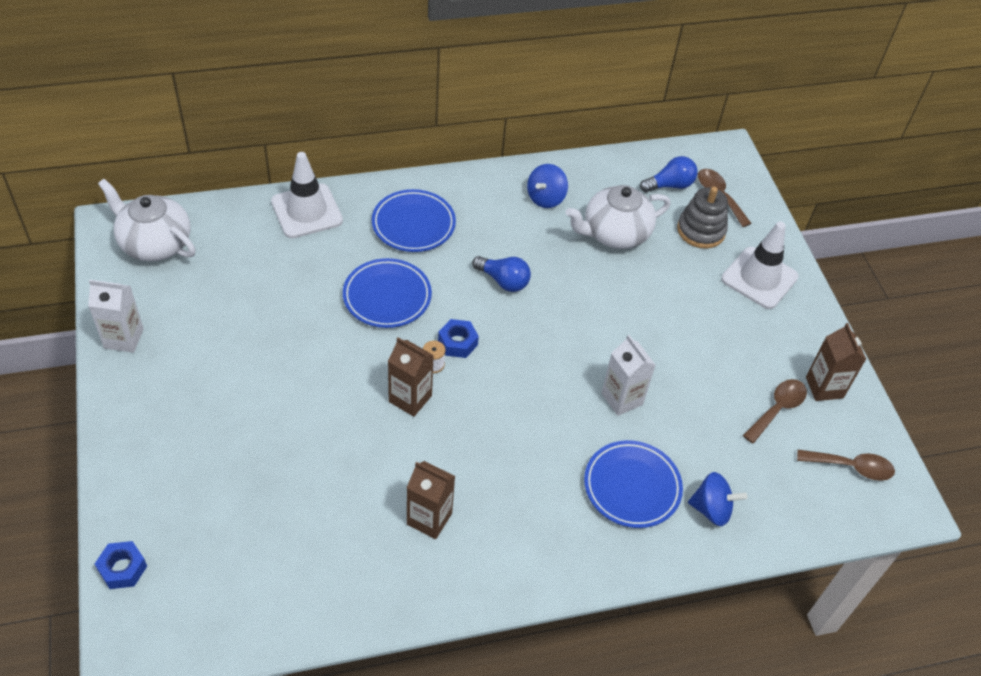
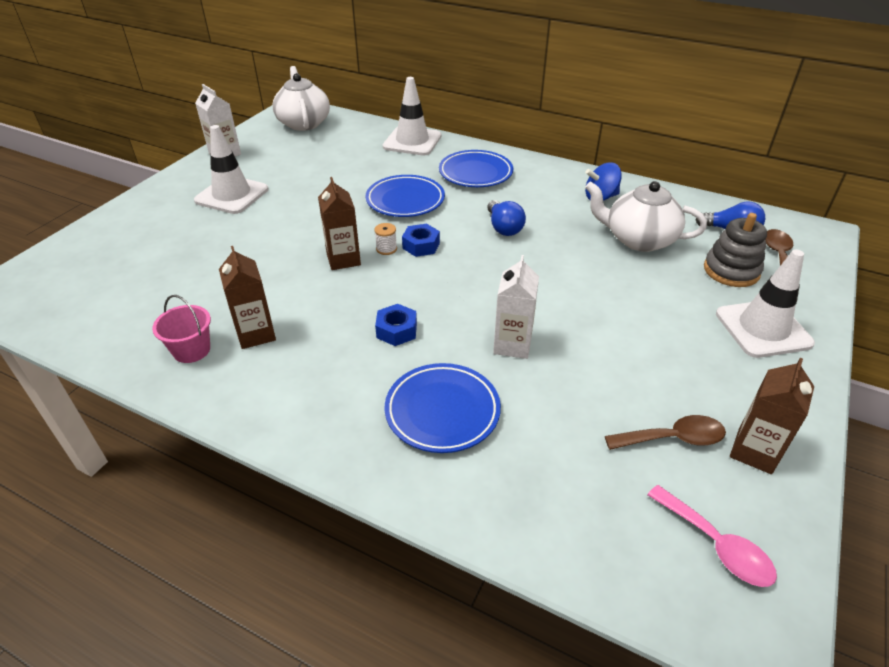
camera: 45 degrees right, 10 degrees down
(123, 568) = (56, 253): blue nut -> blue nut (396, 330)
(209, 389) = (232, 195): none -> white traffic cone
(397, 568) = (191, 350): none -> pink bucket
(711, 509) = (500, 478): blue spinning top -> none
(851, 467) = (716, 545): brown spoon -> pink spoon

